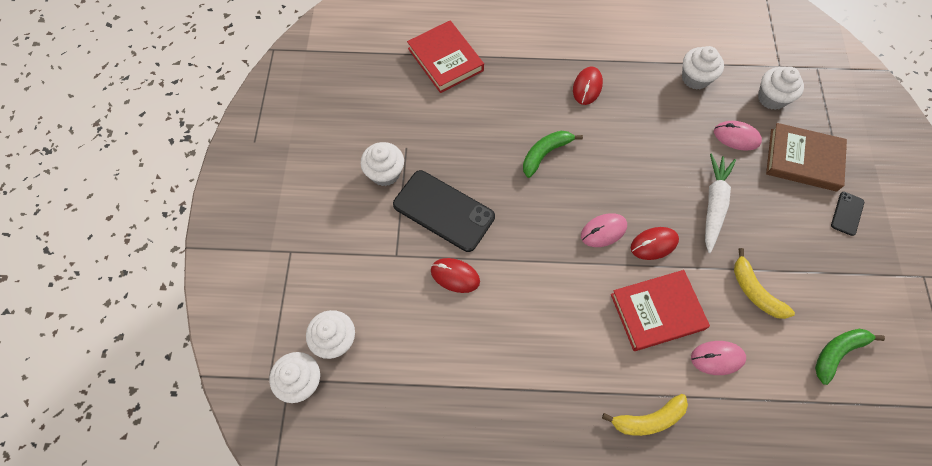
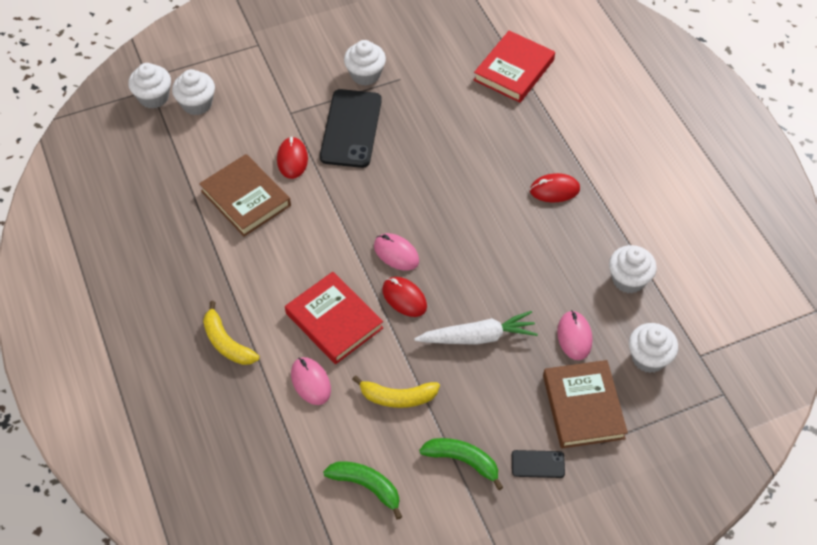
camera: 65 degrees right, 10 degrees down
(482, 337) = (246, 198): none -> brown book
(545, 154) = (455, 182): green banana -> green banana (463, 461)
(754, 291) = (397, 397): yellow banana -> yellow banana turned 120 degrees counterclockwise

